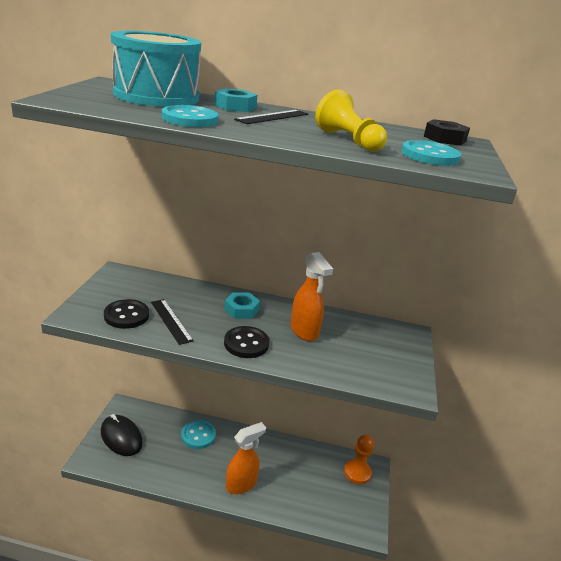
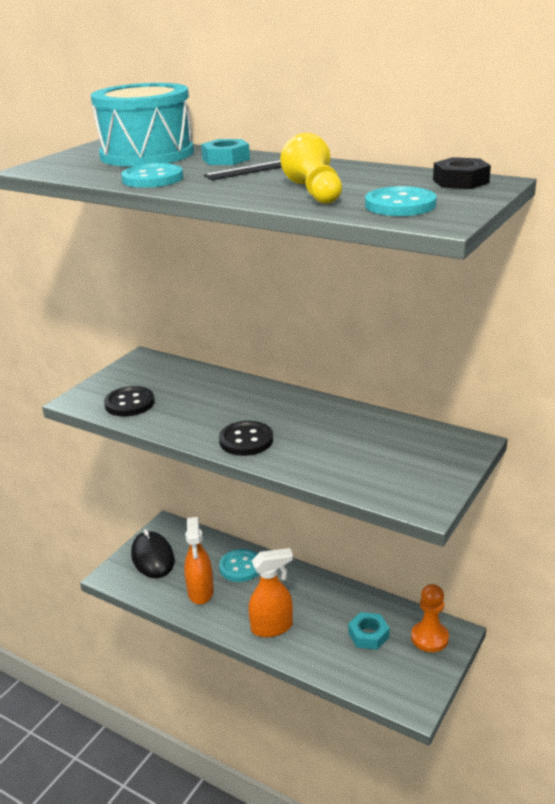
camera: 25 degrees right, 0 degrees up
(171, 321) = (174, 411): black ruler -> none
(241, 309) = (262, 404): turquoise nut -> turquoise nut (368, 635)
(304, 331) = (325, 432): orange spray bottle -> orange spray bottle (200, 592)

